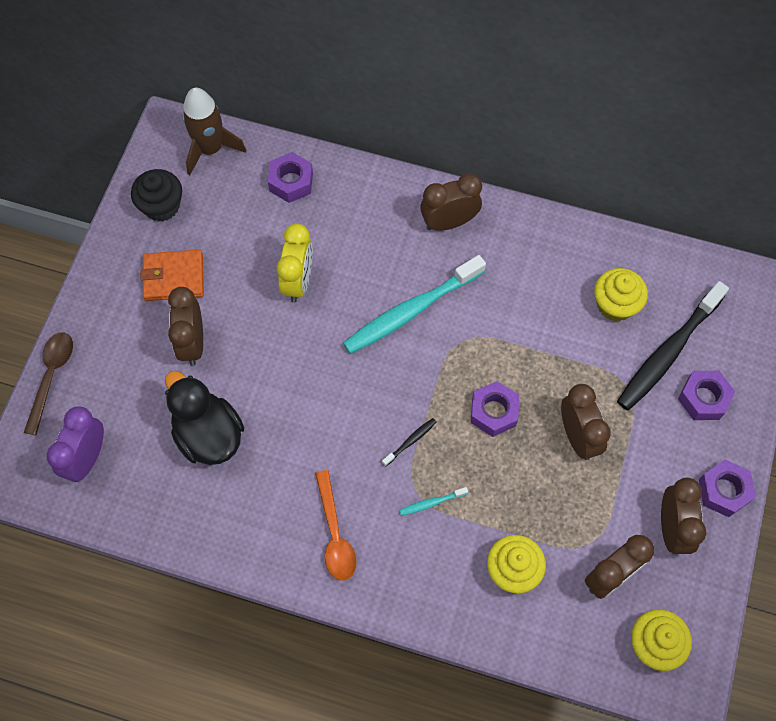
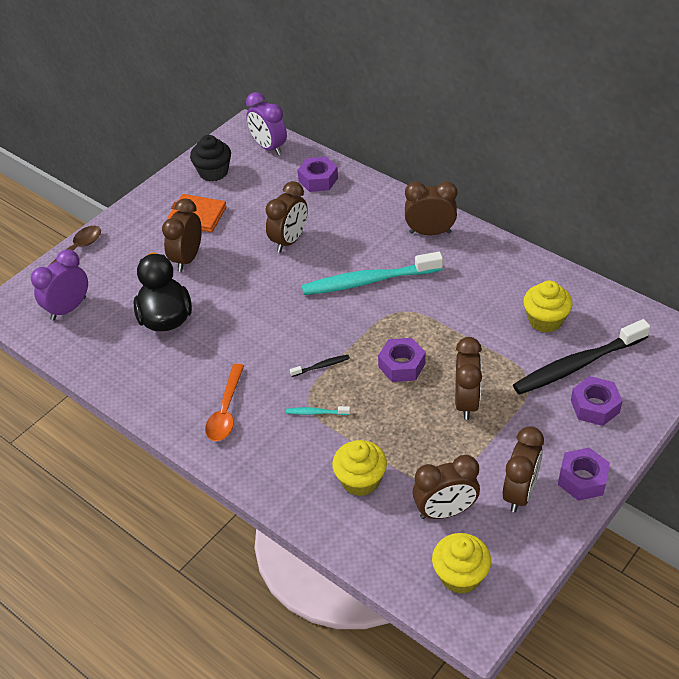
camera: 25 degrees right, 20 degrees down
(210, 149) = (269, 147): brown rocket -> purple clock
(298, 281) = (289, 241): yellow clock -> brown clock

